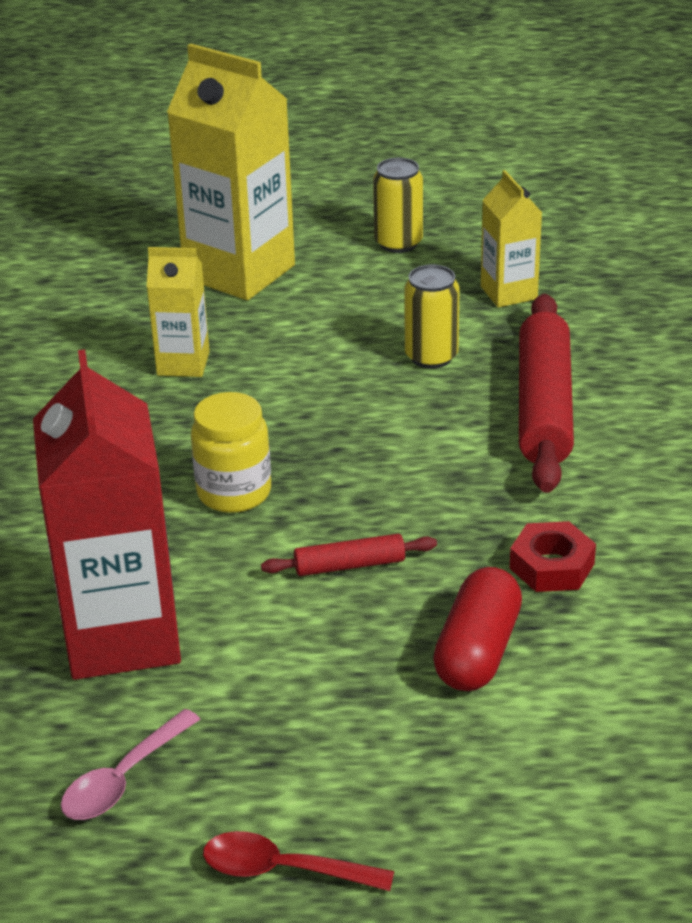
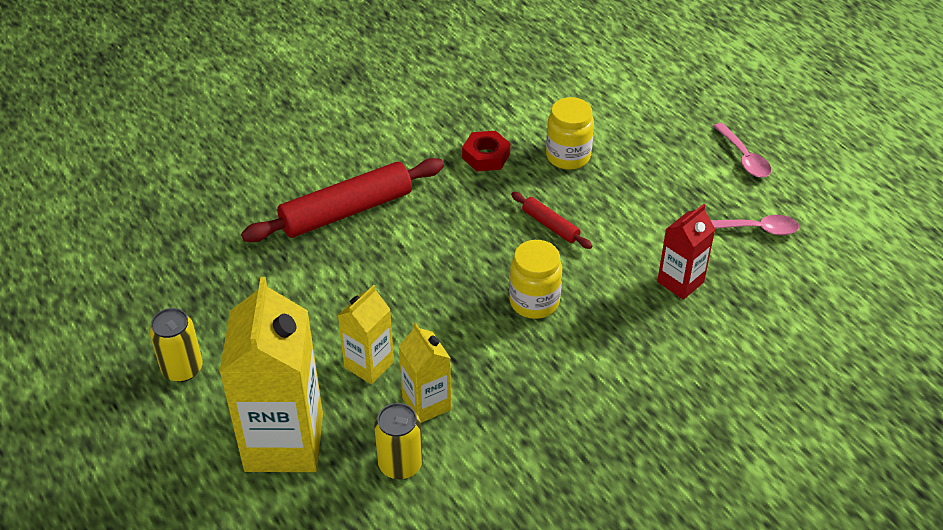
camera: 125 degrees left, 10 degrees up
(122, 636) = (680, 282): red carton -> red carton, size x0.53
(283, 870) = (744, 158): red spoon -> pink spoon
(431, 356) = (327, 282): yellow can -> yellow can (400, 464)
(478, 651) = (568, 156): red capsule -> yellow jar
(508, 293) = (221, 278): yellow carton -> yellow carton (369, 364)

